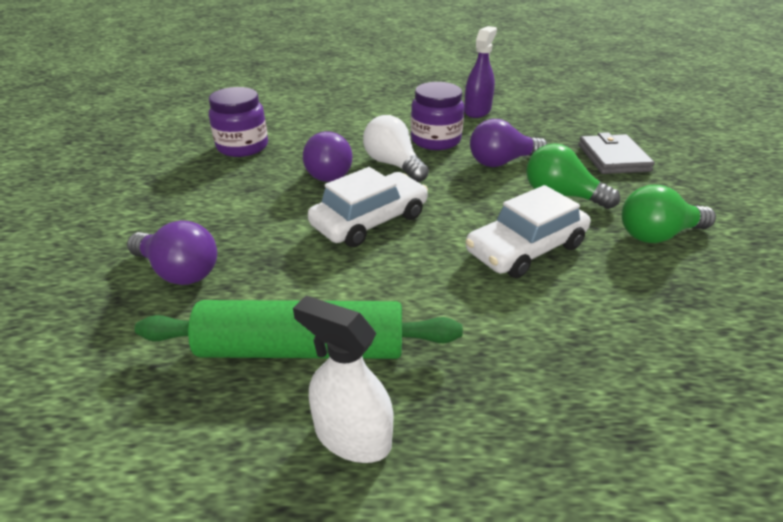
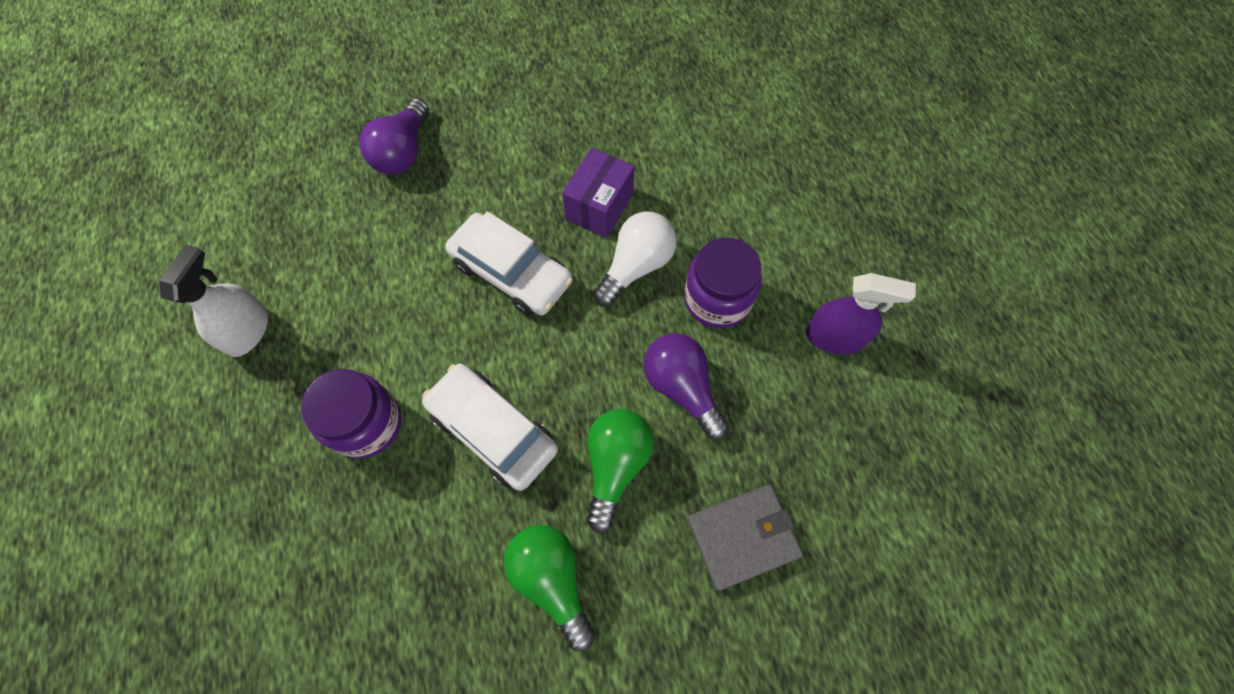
camera: 75 degrees right, 30 degrees up
(242, 146) = (631, 106): purple jar -> purple jar (366, 423)
(302, 348) = (325, 272): green rolling pin -> none
(329, 172) = (599, 206): purple light bulb -> purple box

